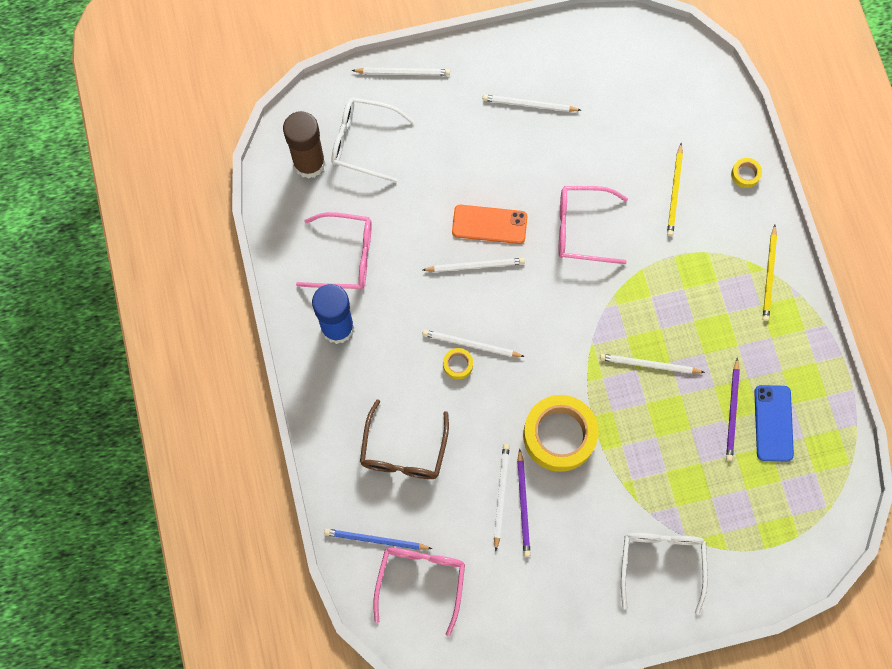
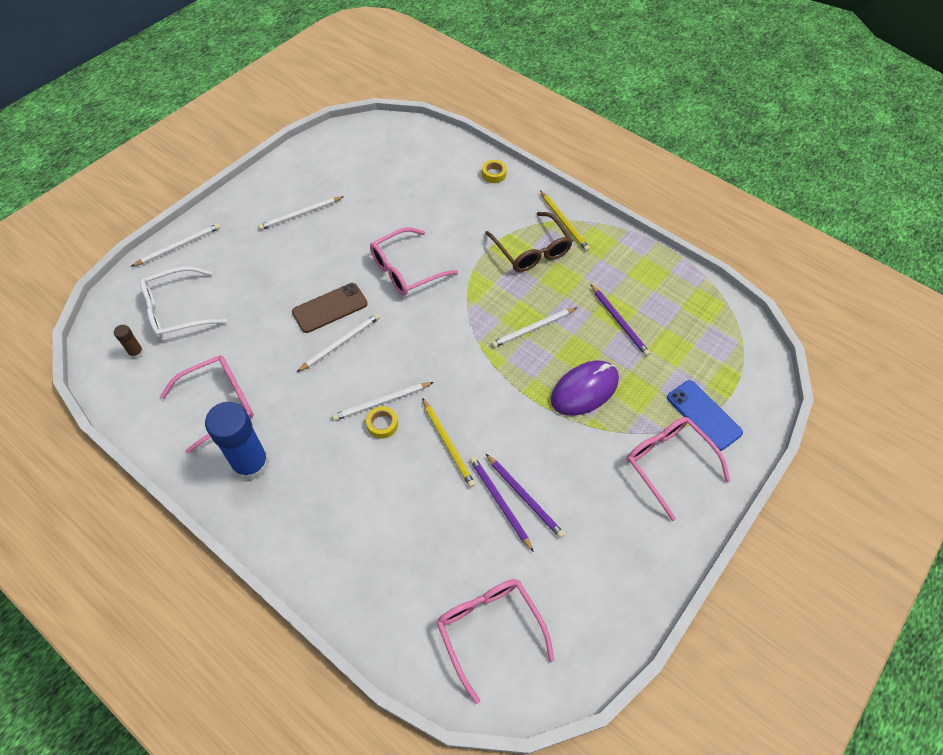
camera: 40 degrees left, 15 degrees down
(309, 163) = (136, 352): brown glue stick -> brown glue stick, size x0.44
(375, 540) = (419, 624): blue pencil -> none
(403, 451) = (387, 525): brown glasses -> brown glasses (531, 250)
(489, 224) = (330, 308): orange phone -> brown phone
(501, 495) = (499, 502): white pencil -> purple pencil
(559, 435) = (508, 423): yellow tape -> none
(646, 452) = (584, 390): none -> purple mouse
(661, 563) = (668, 463): white glasses -> pink glasses
(674, 192) = (454, 210): yellow pencil -> yellow pencil (448, 444)
(773, 423) = (653, 311): blue phone -> blue phone (703, 415)

